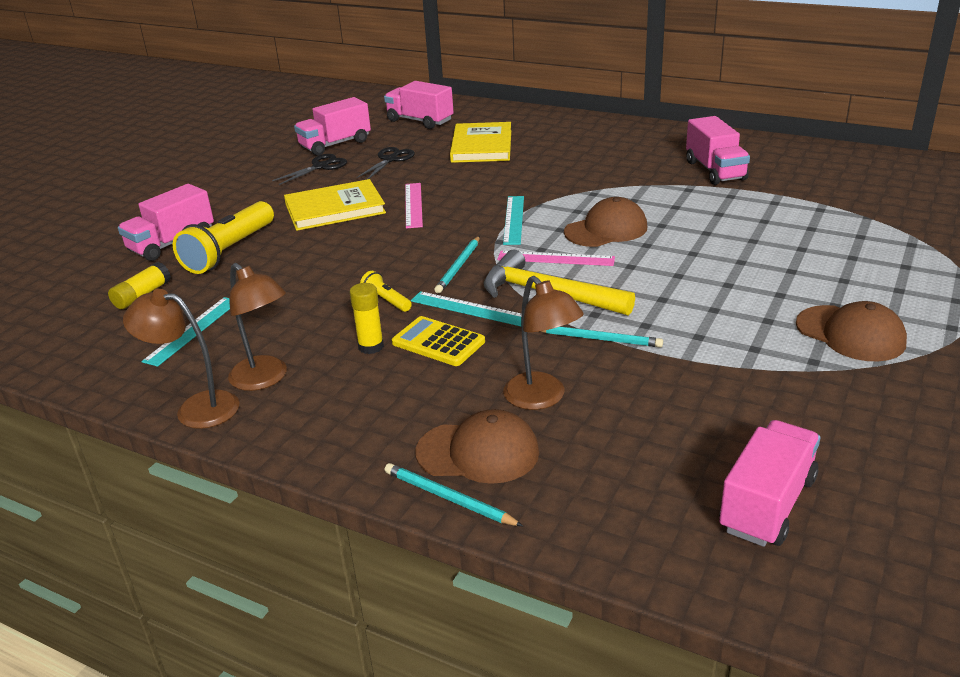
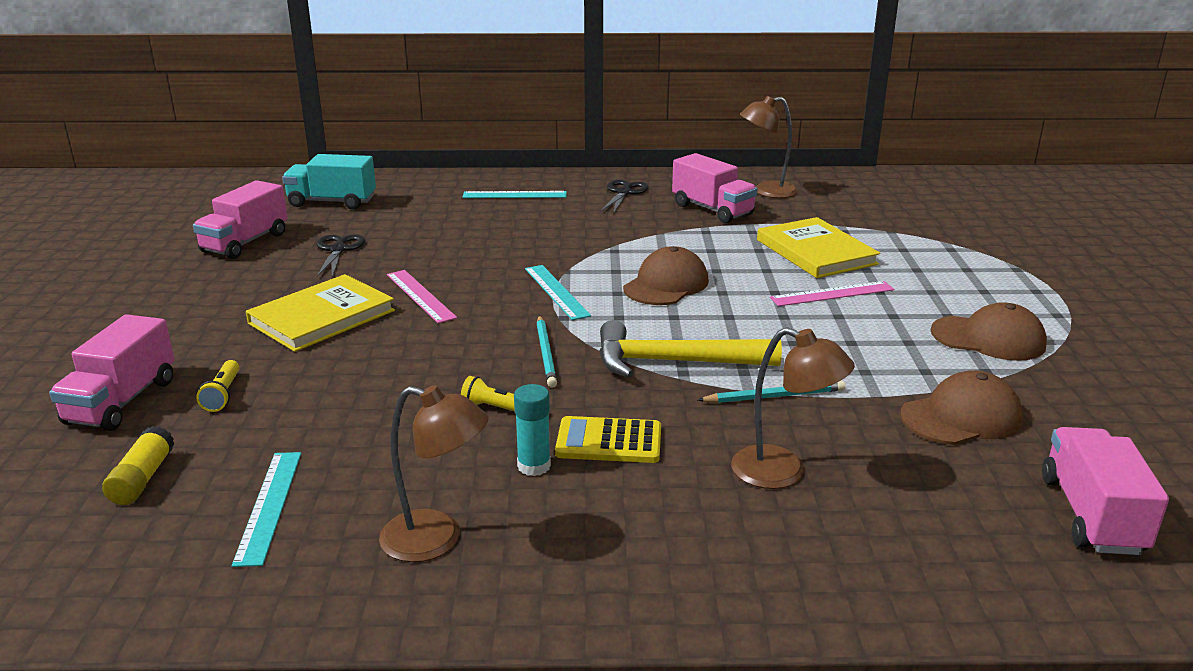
camera: 30 degrees left, 5 degrees down
(196, 408) = (376, 603): brown lamp -> brown lamp (766, 191)
(229, 251) = (223, 394): yellow flashlight -> yellow flashlight, size x0.46
(320, 167) = (251, 271): black scissors -> black scissors (624, 193)
(371, 346) = (534, 466): yellow glue stick -> turquoise glue stick
(420, 121) = (332, 202): pink truck -> turquoise truck
(448, 498) = (800, 610): turquoise pencil -> none
(469, 309) = (606, 396): turquoise ruler -> turquoise ruler (514, 195)
(478, 452) = (778, 549): brown cap -> brown cap (961, 417)
(481, 146) = (437, 219): yellow book -> yellow book (816, 252)
(555, 258) = (644, 324): pink ruler -> pink ruler (832, 294)

